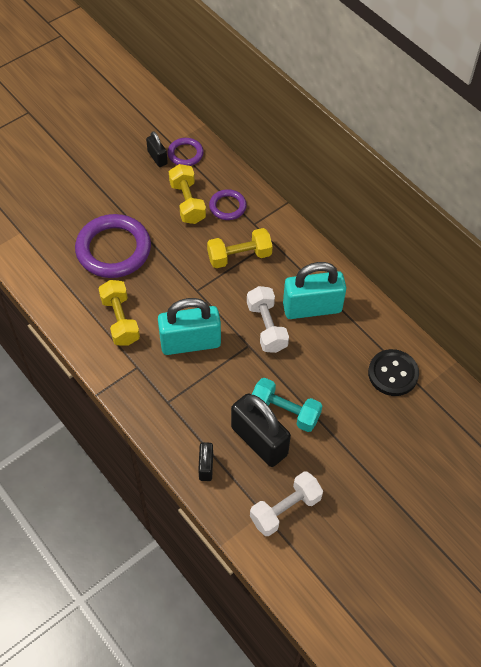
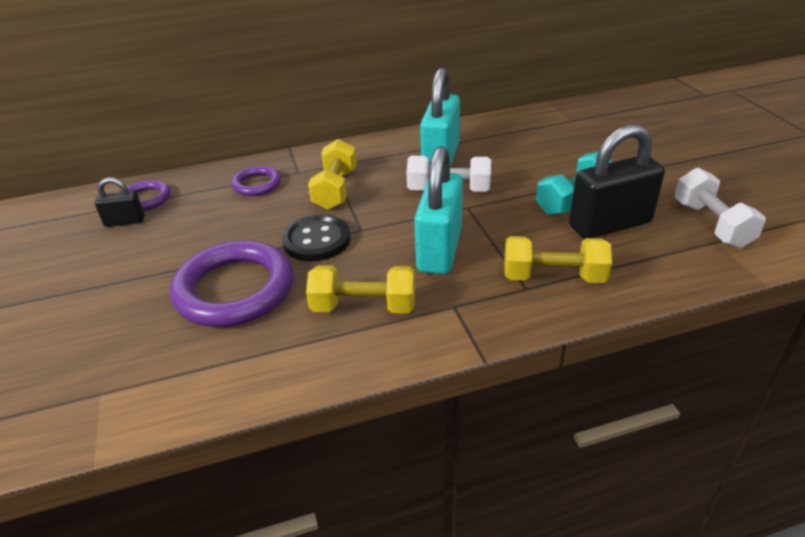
camera: 65 degrees left, 20 degrees down
(187, 202) = (221, 211): yellow dumbbell -> yellow dumbbell (553, 277)
(206, 466) = (641, 273): black padlock -> none
(393, 373) = (547, 131): black button -> black button (316, 240)

